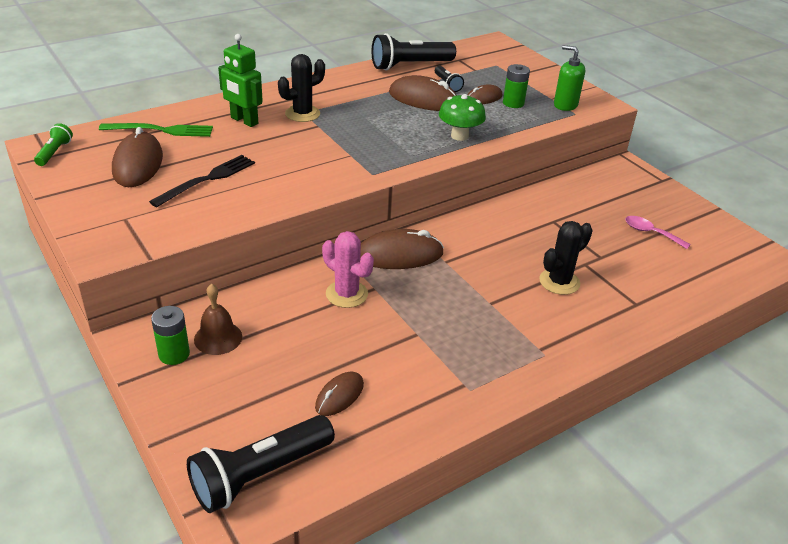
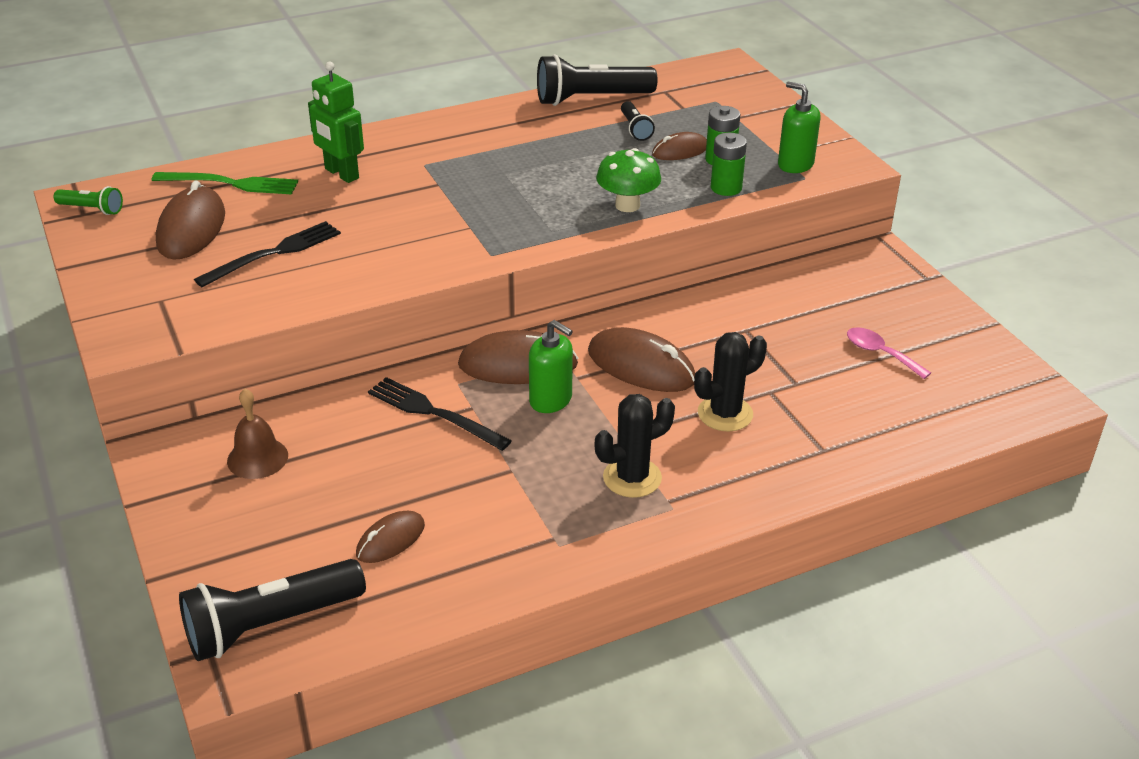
camera: 10 degrees right, 0 degrees up
(55, 152) = (92, 209): green flashlight -> green flashlight turned 90 degrees clockwise
(174, 354) = (199, 474): green battery -> green battery (726, 188)
(302, 114) = (421, 166): black cactus -> black cactus (632, 478)
(346, 294) = (434, 413): pink cactus -> black fork
(423, 99) = (594, 150): brown mouse -> brown mouse (641, 366)
(431, 279) = (551, 400): none -> green soap dispenser

